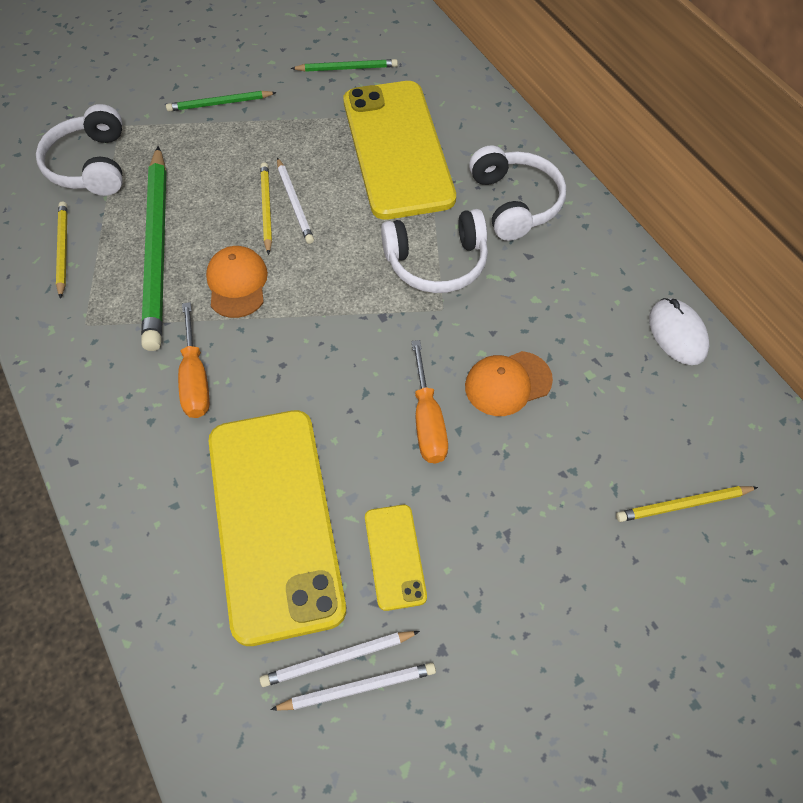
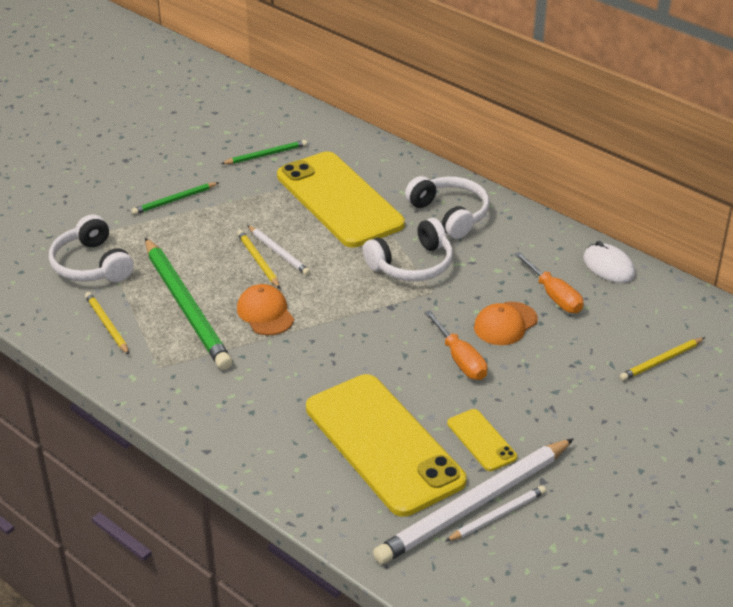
camera: 20 degrees left, 20 degrees down
(195, 378) = (270, 378): orange screwdriver -> orange screwdriver (553, 295)
(337, 659) = (474, 505): white pencil -> white pencil, size x2.10

